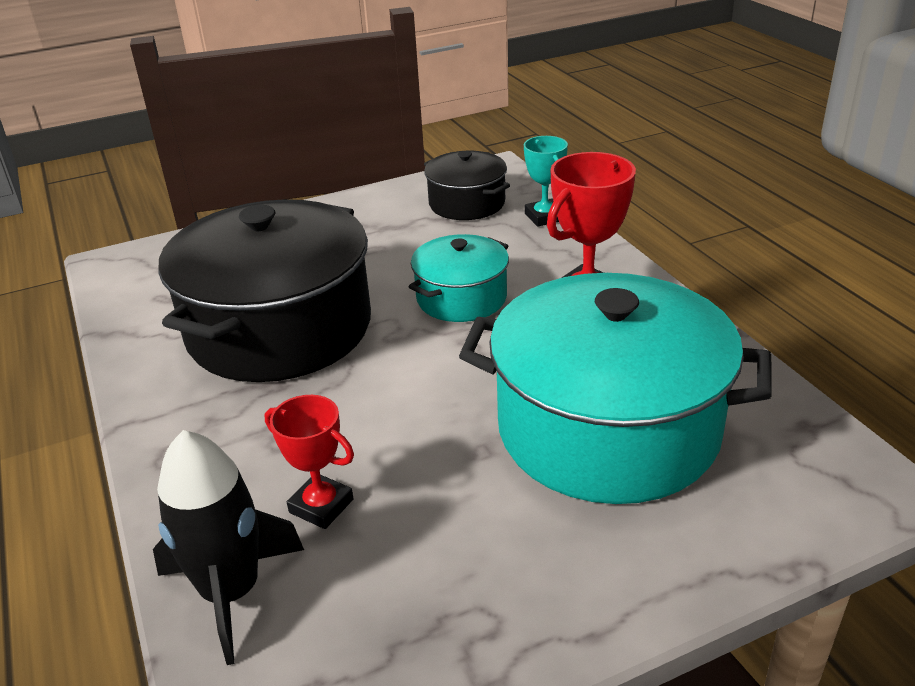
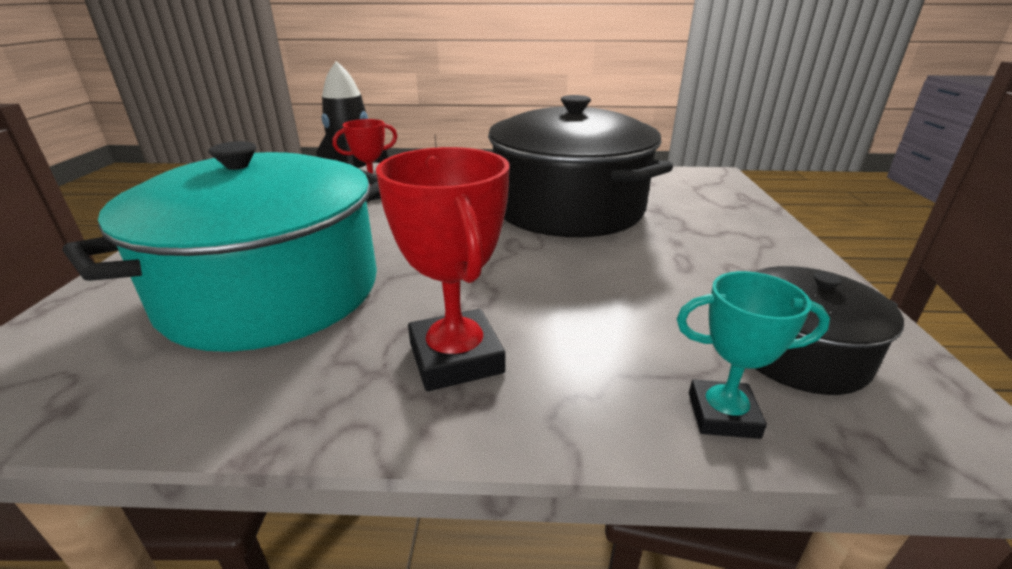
camera: 115 degrees right, 5 degrees down
(461, 298) = (542, 283): turquoise pot -> none

